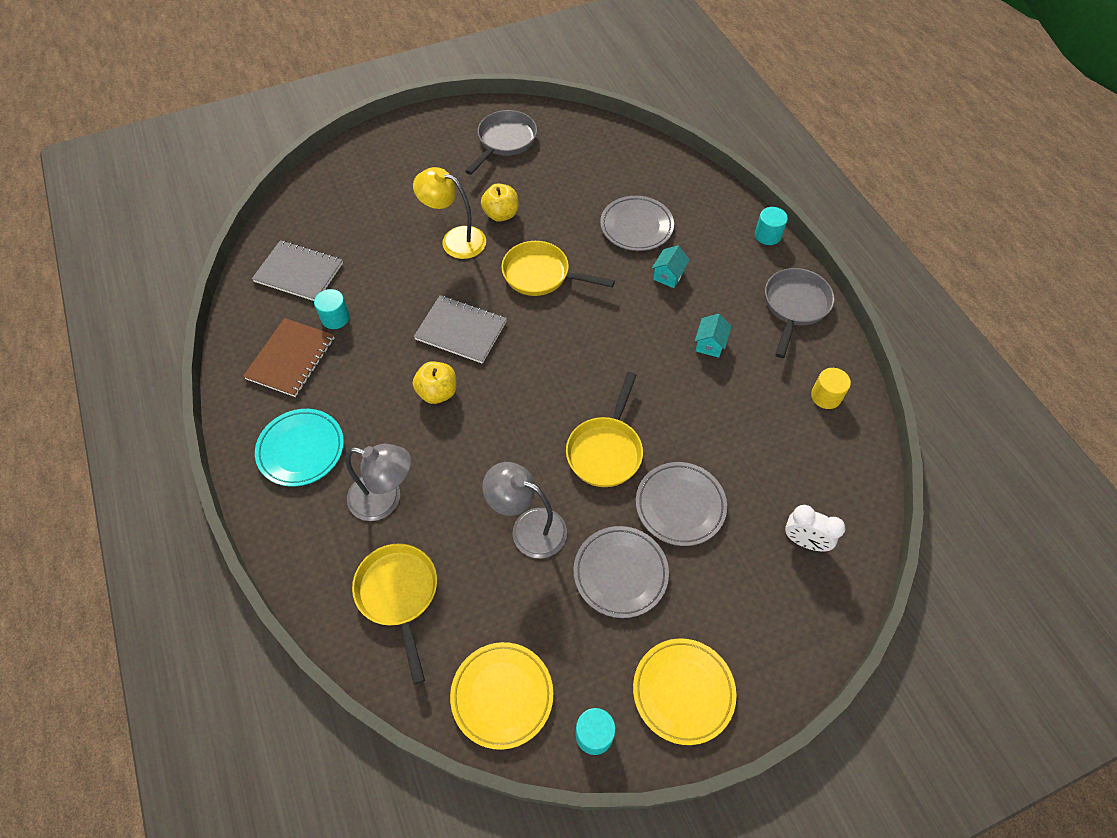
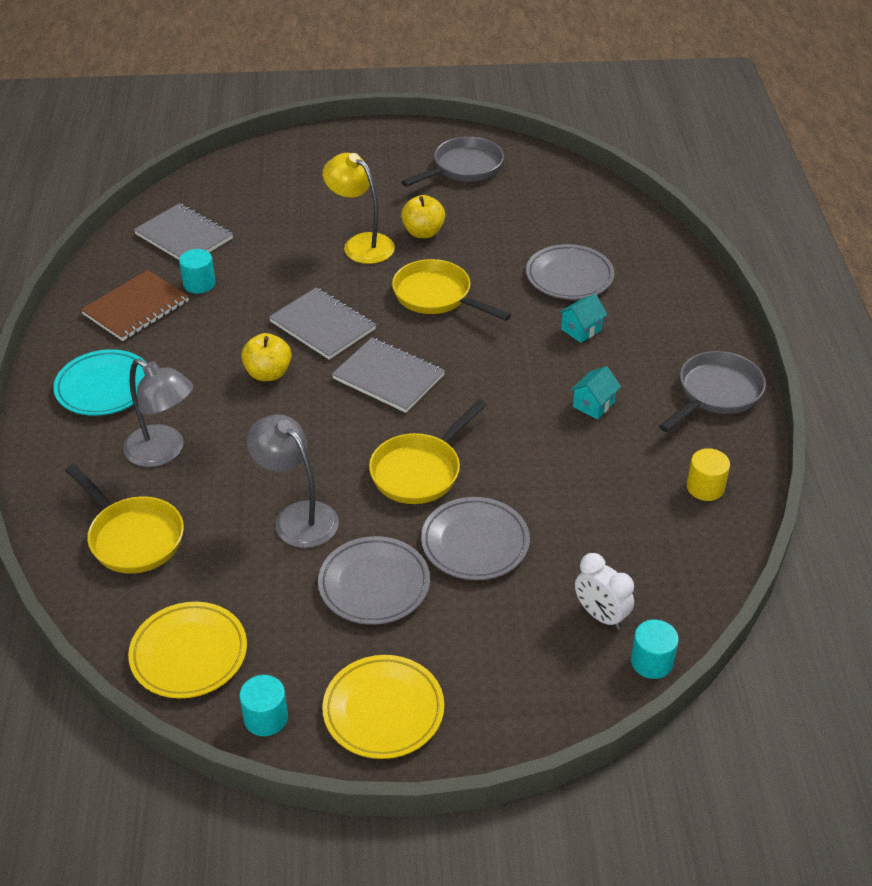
camera: 20 degrees right, 15 degrees down
(399, 595) = (132, 537): yellow pan -> yellow pan turned 135 degrees clockwise
(538, 366) = (388, 377): none -> grey notebook
(767, 235) = (721, 319): turquoise cylinder -> turquoise cylinder (651, 661)

